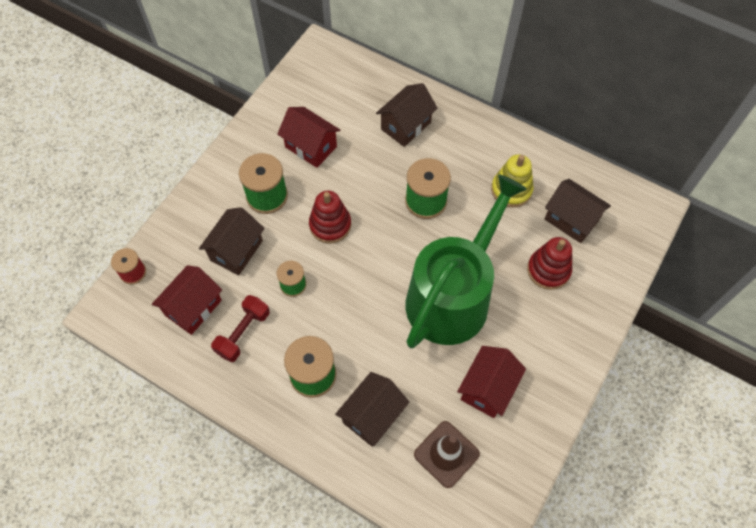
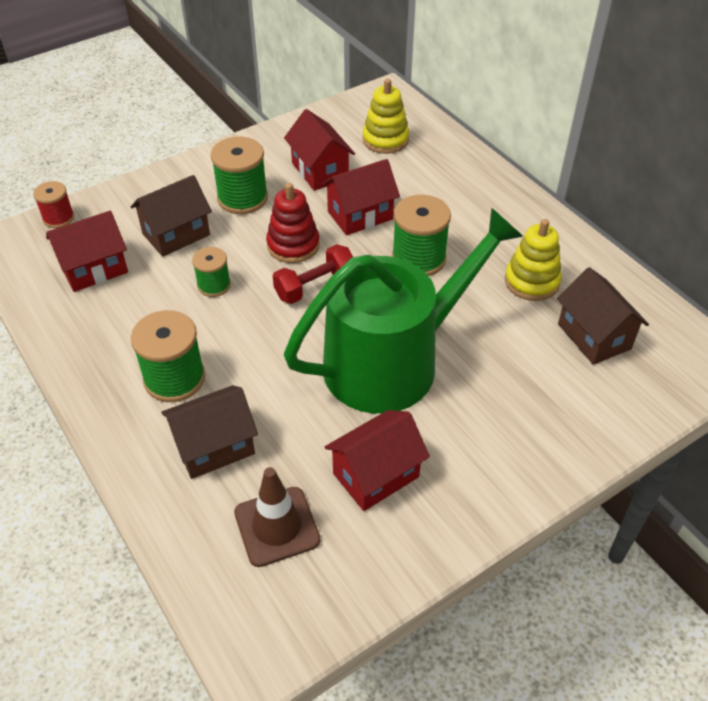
camera: 25 degrees right, 15 degrees down
(243, 333) = (128, 310): red dumbbell -> red dumbbell (315, 286)
(344, 97) = (385, 140): none -> yellow stacking toy
(363, 178) = (360, 215): none -> red house
(406, 126) = (439, 184): brown house -> none
(548, 270) = (533, 378): red stacking toy -> none

